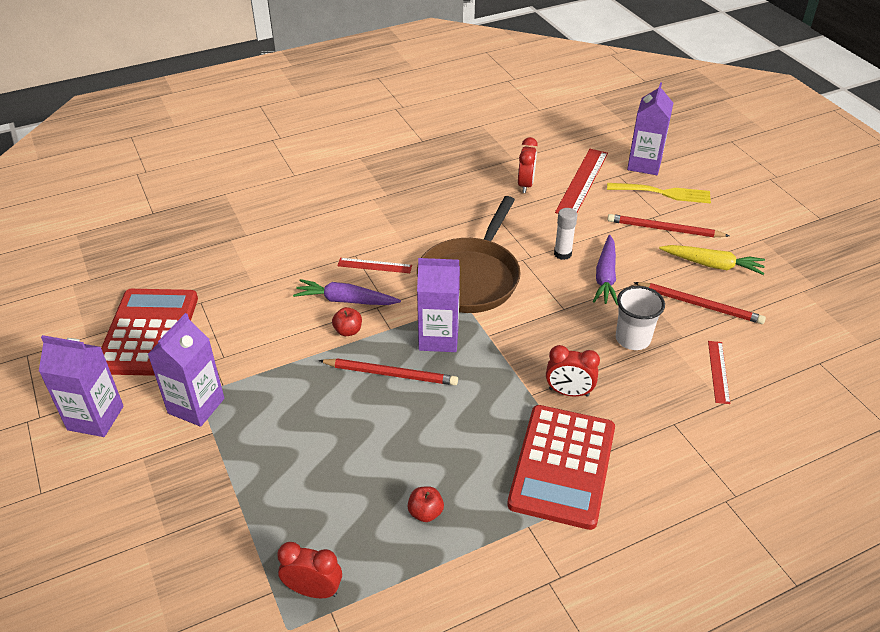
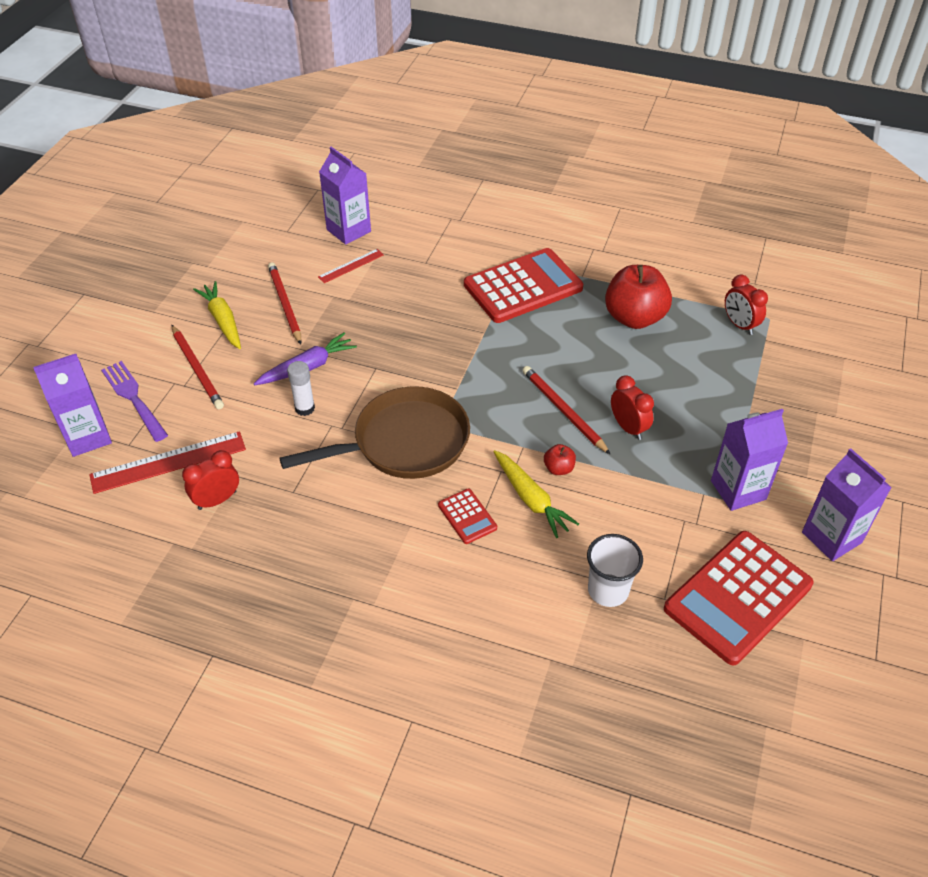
camera: 135 degrees left, 5 degrees up
(345, 300) = (531, 499): purple carrot -> yellow carrot
(374, 265) = (467, 516): red ruler -> red calculator
(425, 512) = (634, 318): red apple -> red apple, size x2.30
(438, 338) = (496, 412): purple carton -> purple carton (348, 230)
(569, 392) = (459, 317): red clock -> red clock (628, 428)
(632, 339) = (366, 317): white cup -> white cup (608, 590)
(663, 193) = (133, 398): yellow fork -> purple fork

